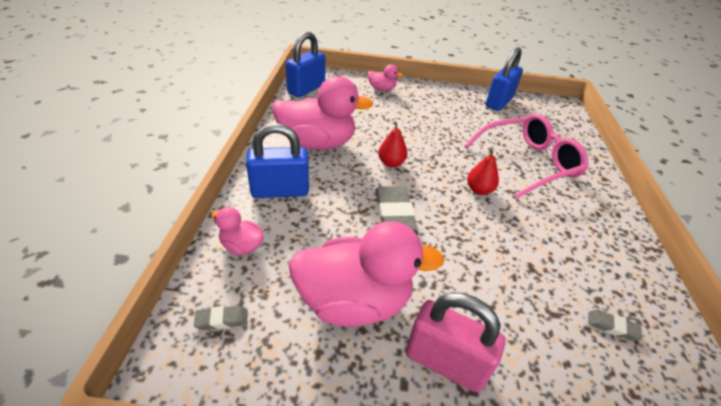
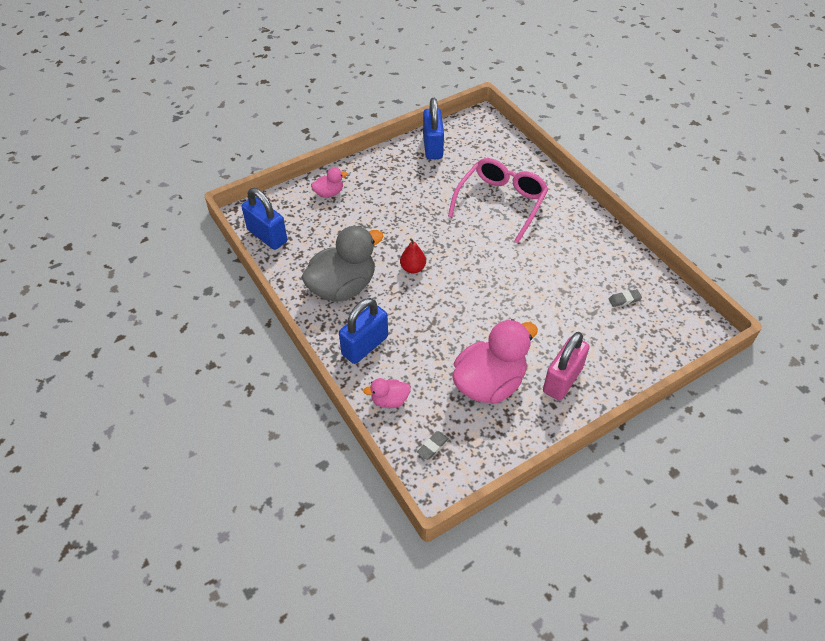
camera: 35 degrees left, 10 degrees up
(306, 89) = (267, 236): blue padlock -> blue padlock turned 45 degrees counterclockwise
(317, 143) = (343, 287): pink duck -> grey duck
(394, 215) = (456, 310): grey eraser -> none
(445, 362) = (562, 380): pink padlock -> pink padlock turned 45 degrees counterclockwise
(479, 190) = (489, 251): red pear -> none

